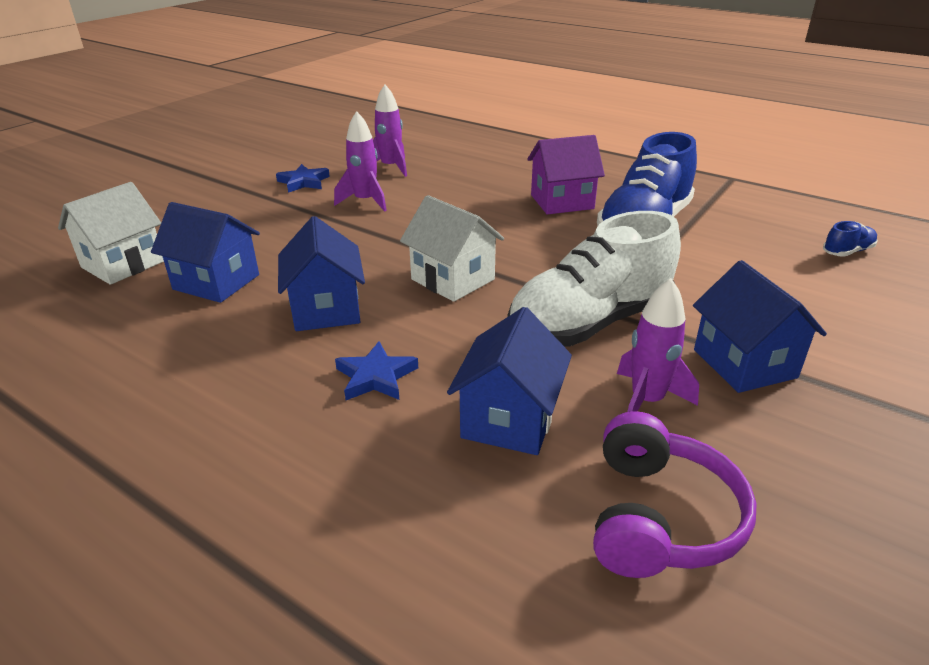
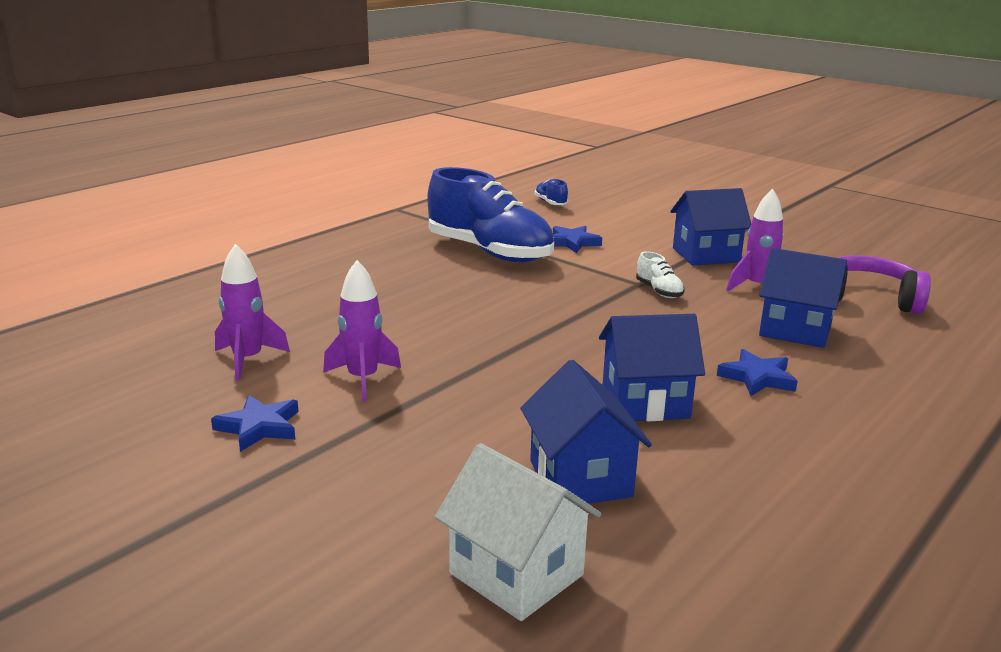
camera: 85 degrees left, 10 degrees down
(216, 282) = (580, 479): blue house -> blue house turned 45 degrees counterclockwise
(453, 279) = (583, 337): white house -> none
(562, 202) = (418, 276): purple house -> none
(590, 323) = (659, 291): white shoe -> white shoe, size x0.40
(711, 268) = (572, 242): none -> blue star

